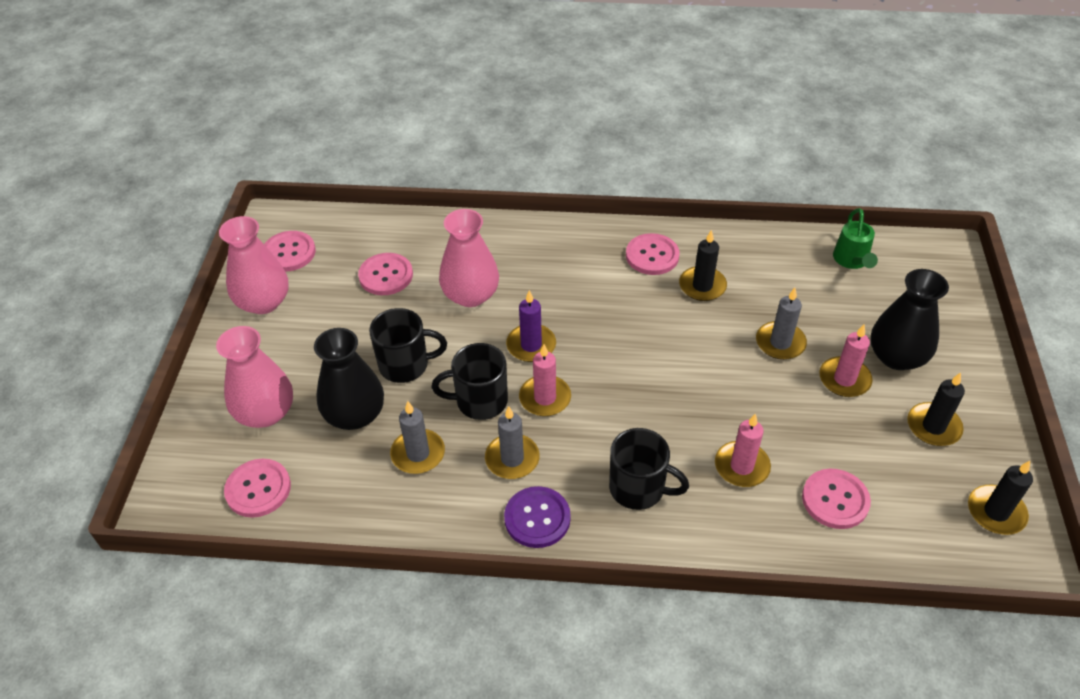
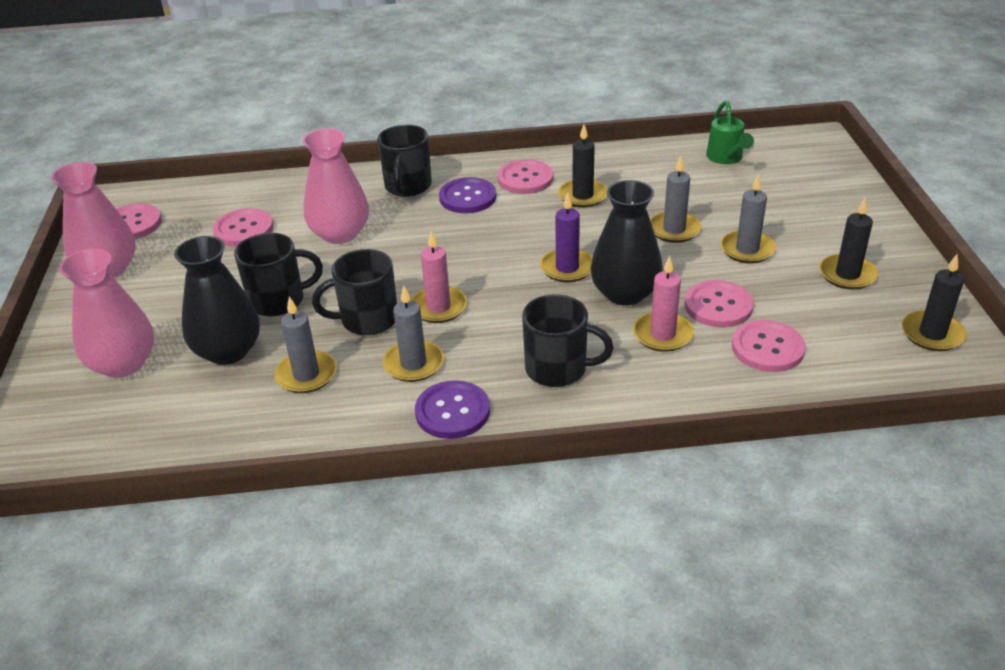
camera: 10 degrees left, 10 degrees down
(258, 489) = (123, 434): pink button -> pink button (718, 306)
(531, 345) = (414, 266): purple candle -> purple candle (567, 268)
(541, 247) = (407, 186): none -> black mug
(594, 270) = (467, 197): none -> purple button
(844, 379) = (747, 249): pink candle -> grey candle
(896, 356) = (793, 225): black vase -> black vase (625, 293)

